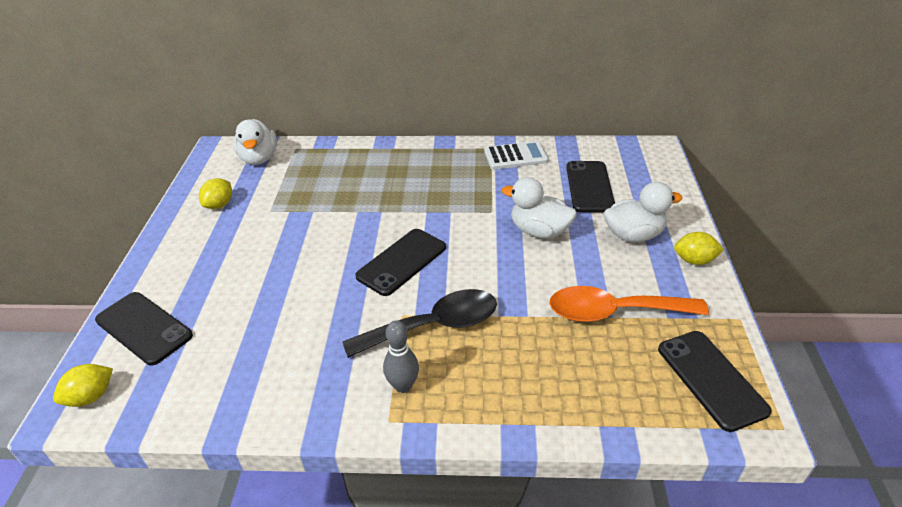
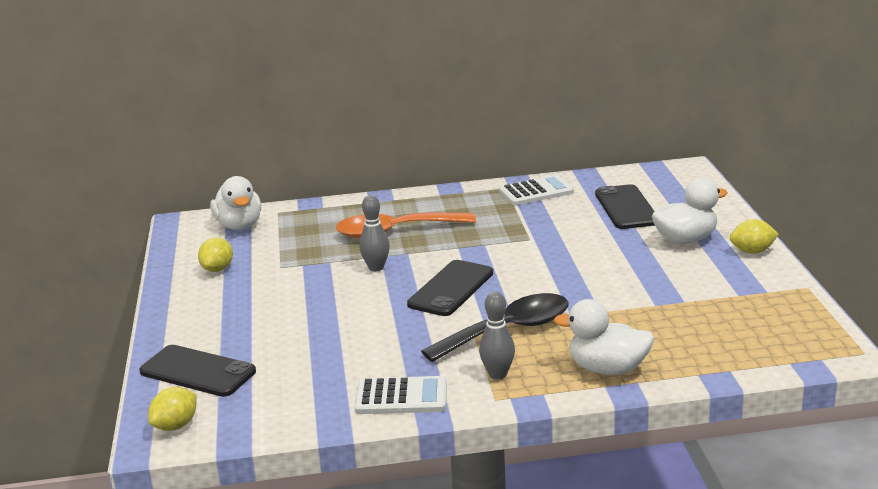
camera: 10 degrees left, 15 degrees down
(302, 399) = (401, 397): none -> white calculator
(348, 225) = (376, 268): none -> grey bowling pin
(539, 231) = (586, 248): white duck -> white duck (607, 369)
(613, 312) = (685, 298): orange spoon -> orange spoon (395, 231)
(711, 379) = (791, 331): black phone -> none

